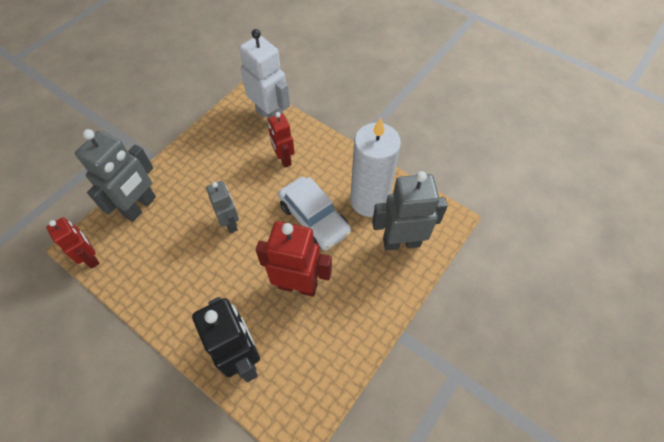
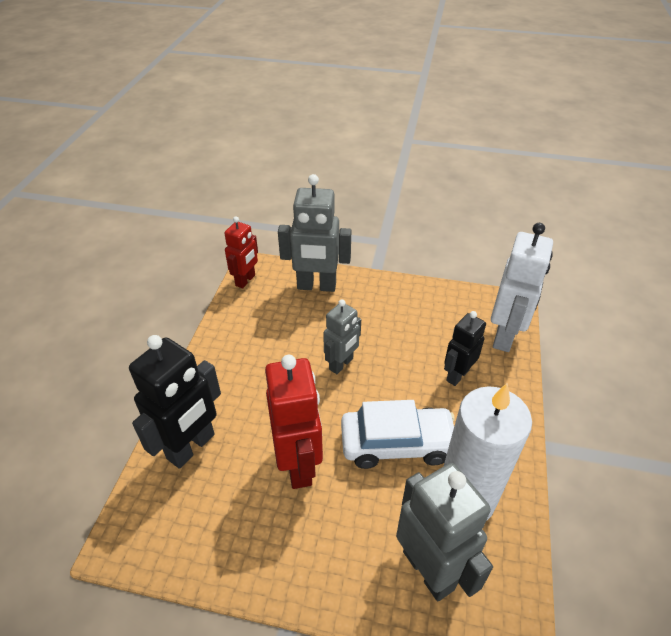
camera: 65 degrees right, 15 degrees down
(284, 159) = (457, 375): red robot -> black robot
(314, 219) = (397, 443): white car -> white car turned 120 degrees counterclockwise

